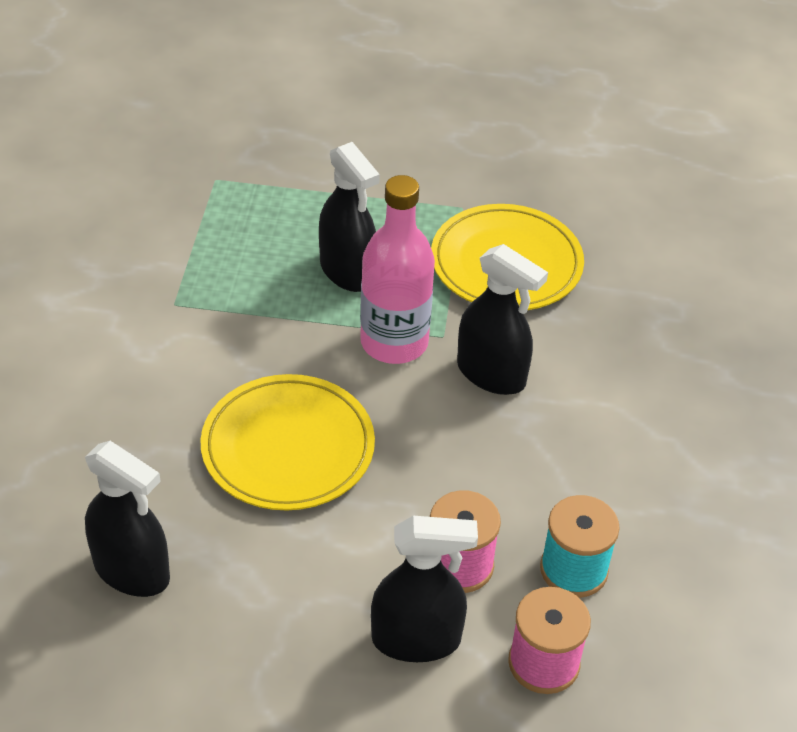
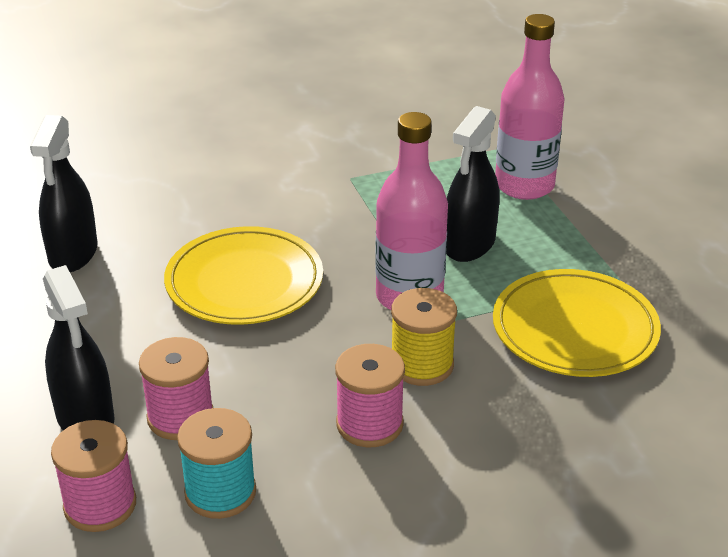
camera: 65 degrees right, 10 degrees down
(286, 197) = (524, 185): none -> pink bottle
(491, 374) = (422, 365): black spray bottle -> yellow spool
(545, 438) = (369, 424): none -> pink spool

